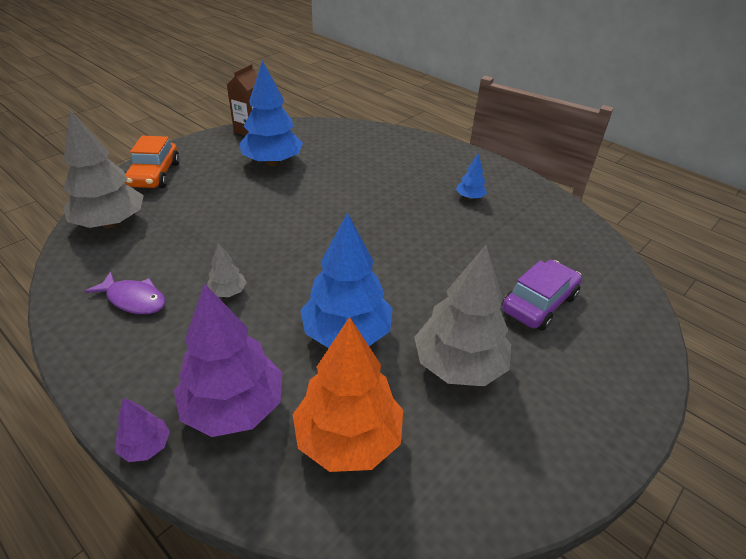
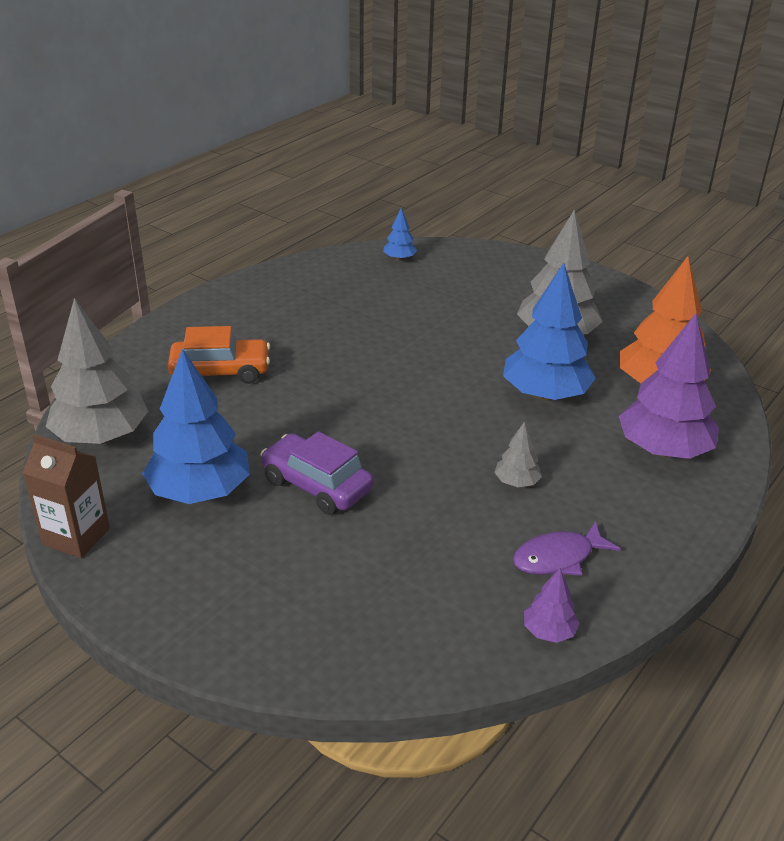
camera: 95 degrees left, 5 degrees down
(110, 223) = (405, 637): grey tree -> grey tree (101, 436)
(134, 299) = (558, 558): purple fish -> purple fish turned 135 degrees counterclockwise
(146, 446) = (729, 493): purple tree -> purple tree (548, 631)
(155, 175) = (249, 627): orange car -> orange car (220, 372)
(470, 197) = (285, 321): blue tree -> blue tree (399, 259)
(539, 303) = (462, 293): purple car -> purple car (316, 485)

